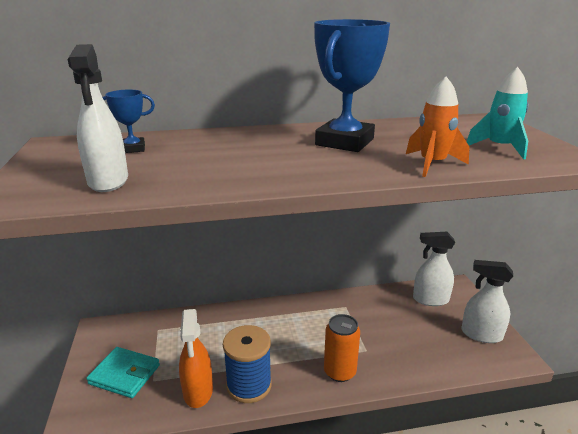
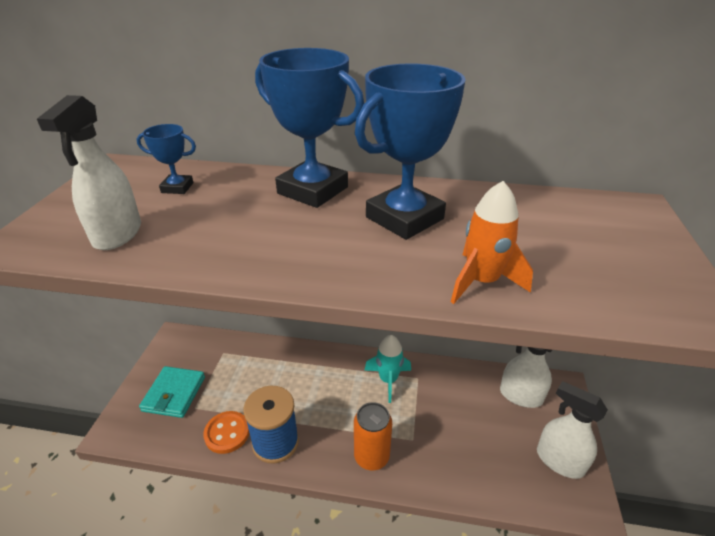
camera: 20 degrees right, 10 degrees up
(124, 374) = (174, 394): turquoise wallet -> turquoise wallet turned 60 degrees clockwise
(198, 391) = (227, 433): orange spray bottle -> orange button
(256, 137) = (312, 190): none -> blue trophy
(499, 148) = (601, 269): turquoise rocket -> turquoise rocket (388, 380)

